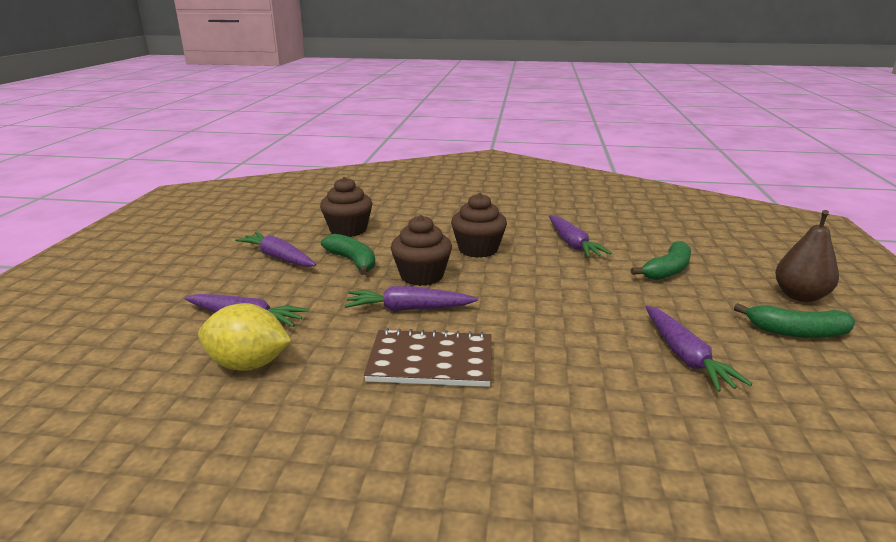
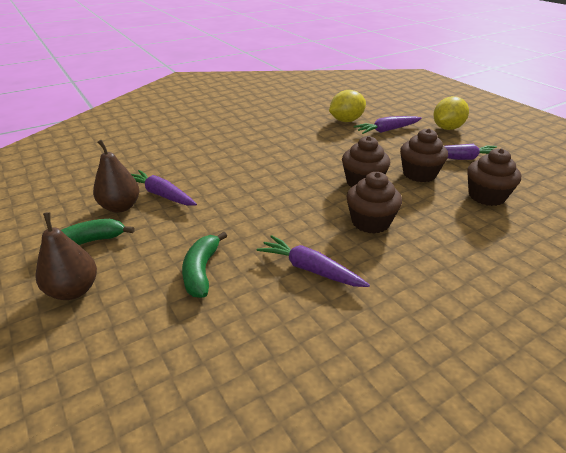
camera: 140 degrees right, 10 degrees up
(181, 288) = (447, 128): none -> yellow lemon
(353, 261) = (419, 174): green banana -> brown cupcake
(408, 309) = (332, 161): purple carrot -> none
(431, 361) = (282, 146): brown notebook -> none
(753, 361) = (120, 207): none -> brown pear

